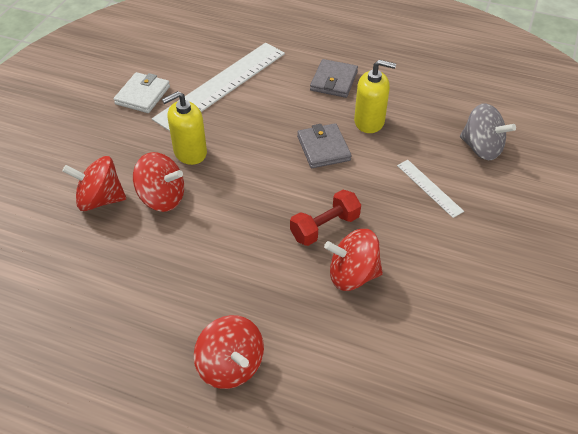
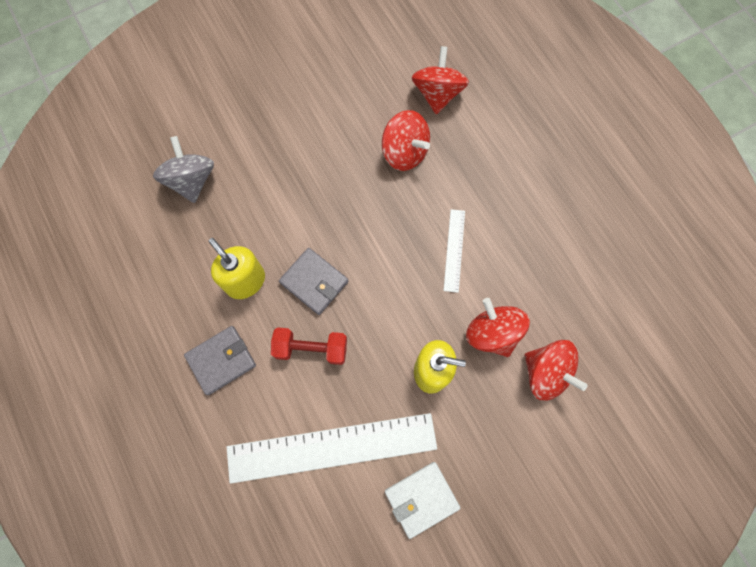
camera: 140 degrees left, 25 degrees up
(231, 366) = (539, 150): red spinning top -> red spinning top (437, 94)
(323, 148) = (314, 282): grey wallet -> grey wallet turned 75 degrees counterclockwise
(325, 227) = (387, 204): red dumbbell -> red dumbbell (311, 349)
(429, 188) = (275, 177): white ruler -> white ruler (454, 250)

